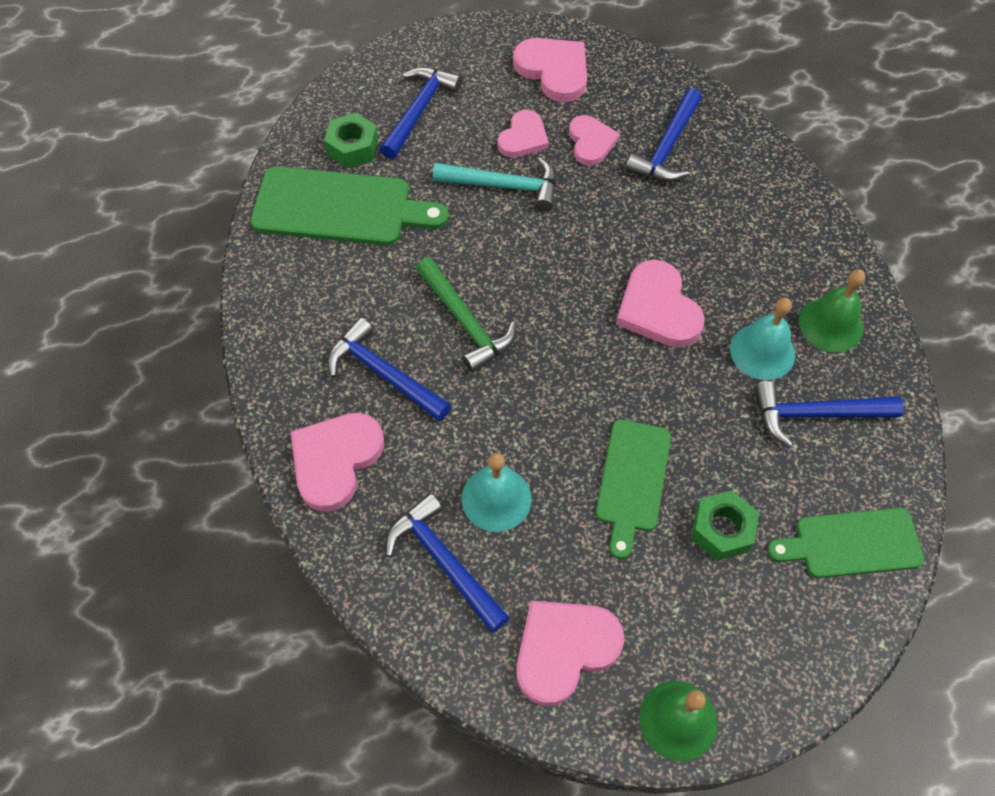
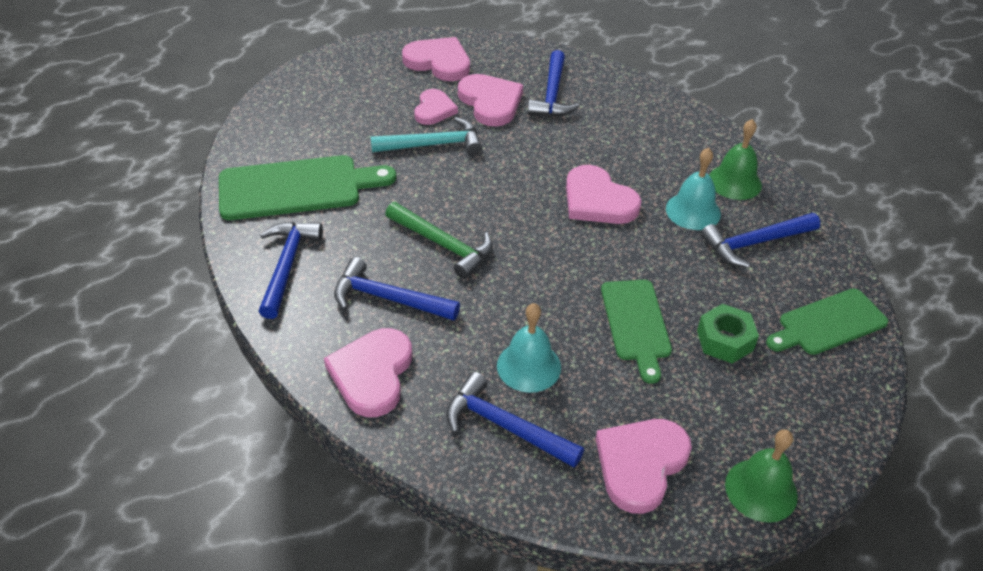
camera: 20 degrees left, 15 degrees down
(353, 147) = (290, 143): green nut -> none
(419, 111) = (338, 108): blue hammer -> blue hammer (287, 266)
(591, 142) = (490, 102): pink heart -> pink heart, size x1.52

